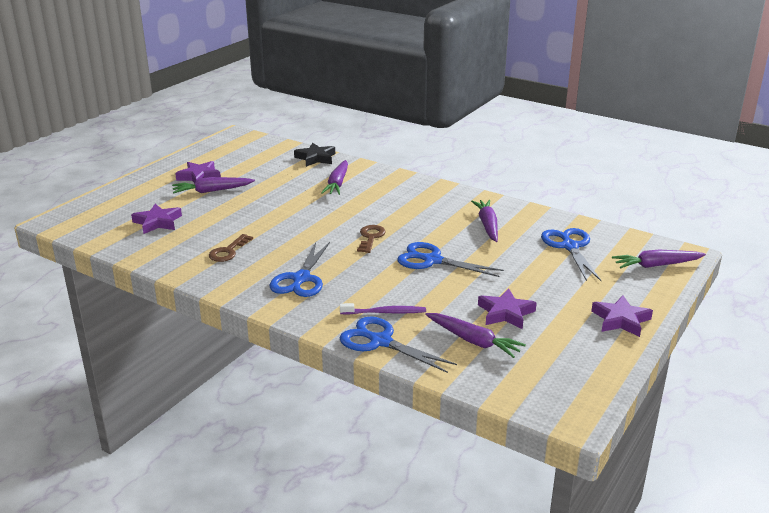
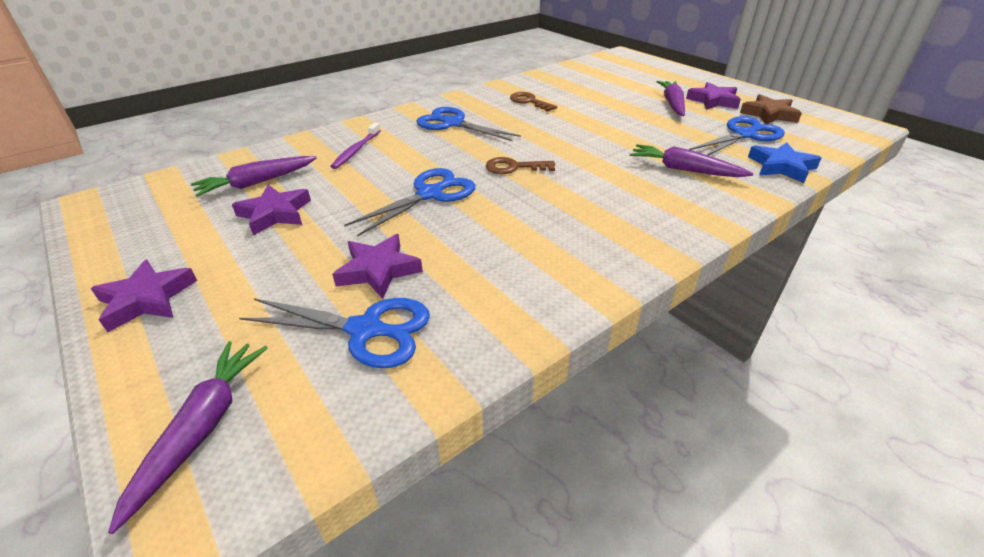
camera: 110 degrees right, 10 degrees up
(157, 222) = (604, 81): purple star -> purple star (378, 270)
(223, 159) = (769, 114): none -> brown star
(315, 158) = (781, 167): black star -> blue star
(371, 237) = (514, 167): brown key -> brown key turned 150 degrees clockwise
(380, 341) = (315, 141): blue scissors -> blue scissors (744, 135)
(487, 225) = (495, 262): purple carrot -> none

